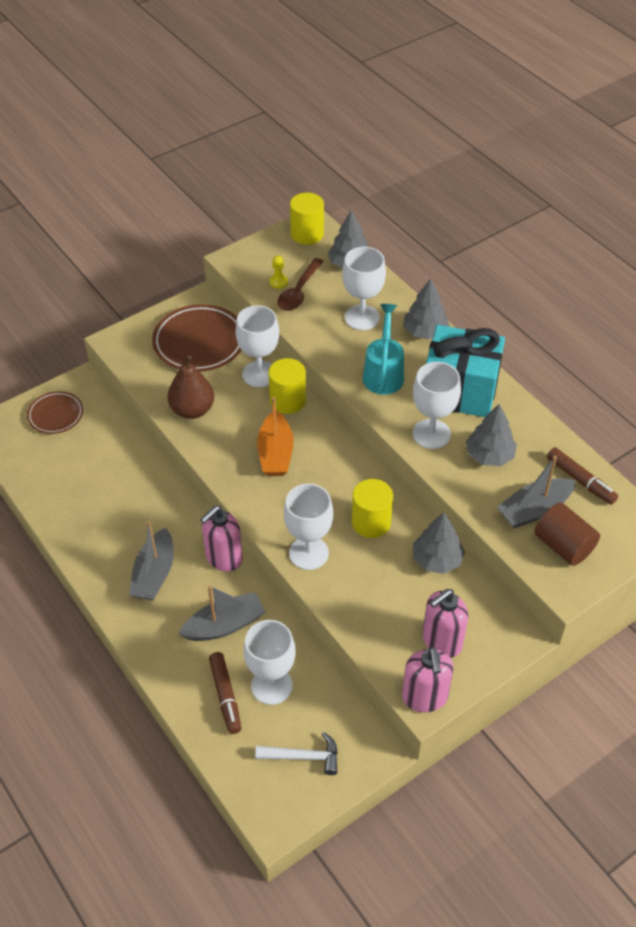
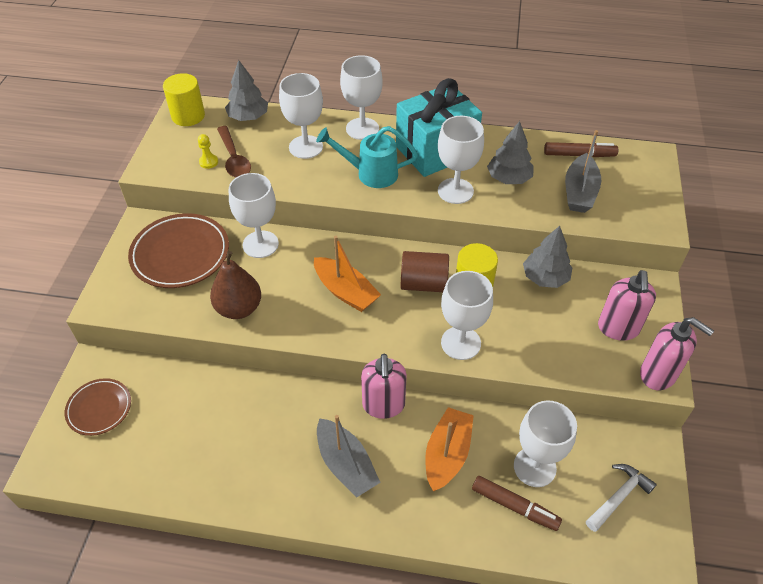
camera: 45 degrees left, 0 degrees up
(224, 625) = (447, 454): grey boat -> orange boat
(287, 400) = (306, 248): yellow cylinder -> none
(383, 373) = (370, 173): turquoise watering can -> turquoise watering can turned 45 degrees counterclockwise
(425, 332) = (362, 129): grey tree -> white goblet
(563, 546) = (624, 201): brown cylinder -> brown cylinder (423, 284)

